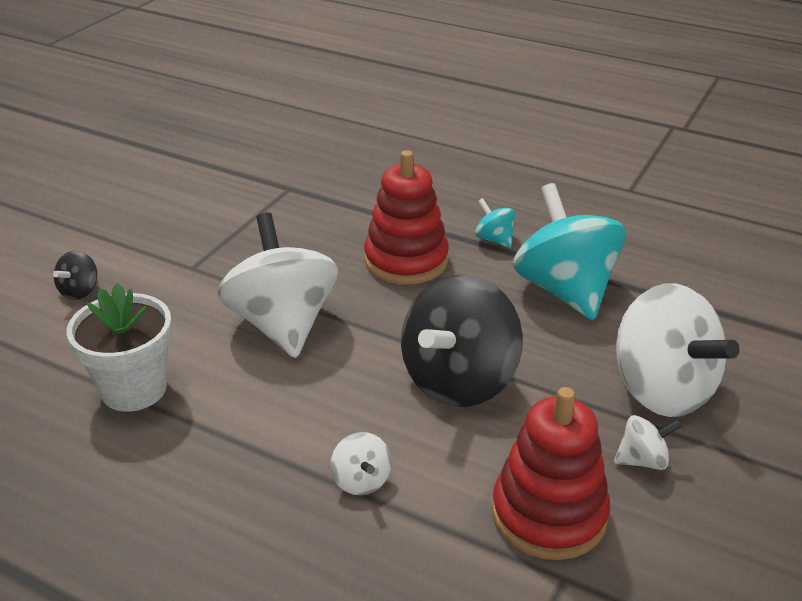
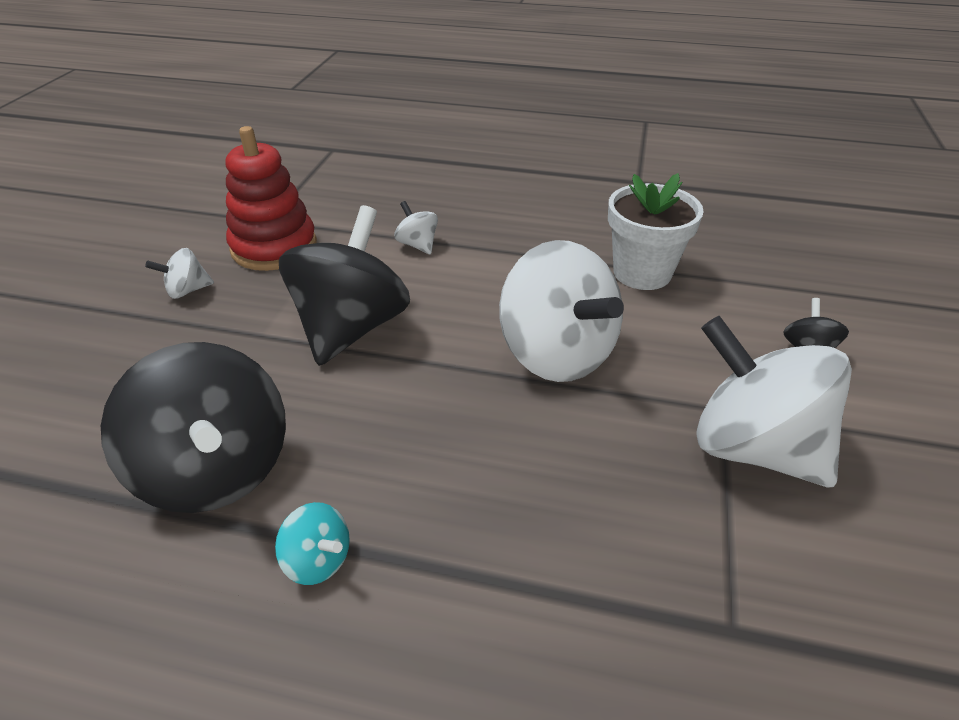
camera: 165 degrees right, 5 degrees up
(406, 260) = (449, 480): red stacking toy -> none
(565, 290) = (216, 470): turquoise spinning top -> black spinning top
(661, 390) = (141, 353): white spinning top -> white spinning top (753, 447)

